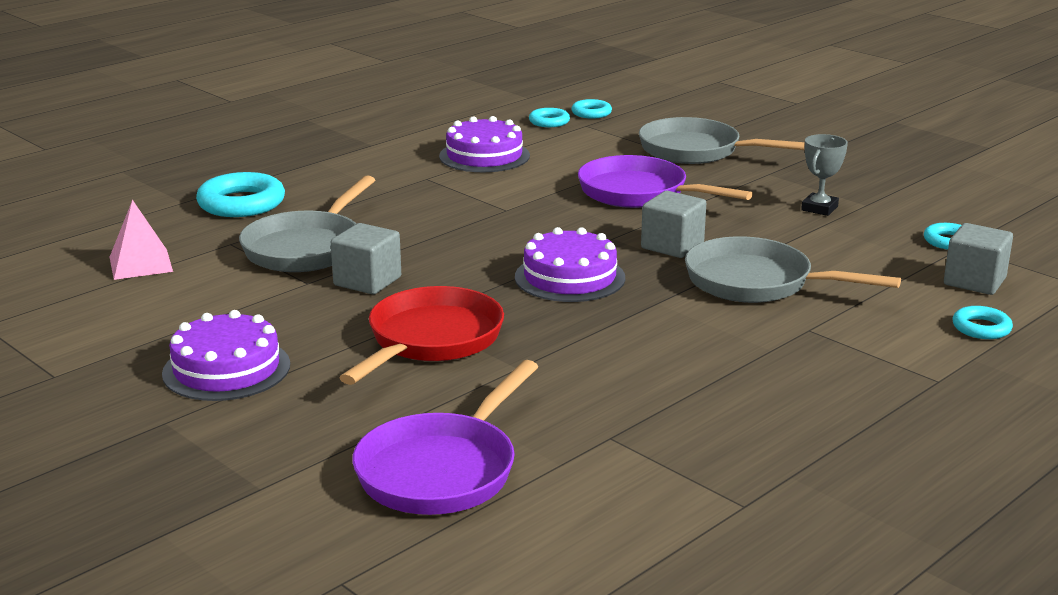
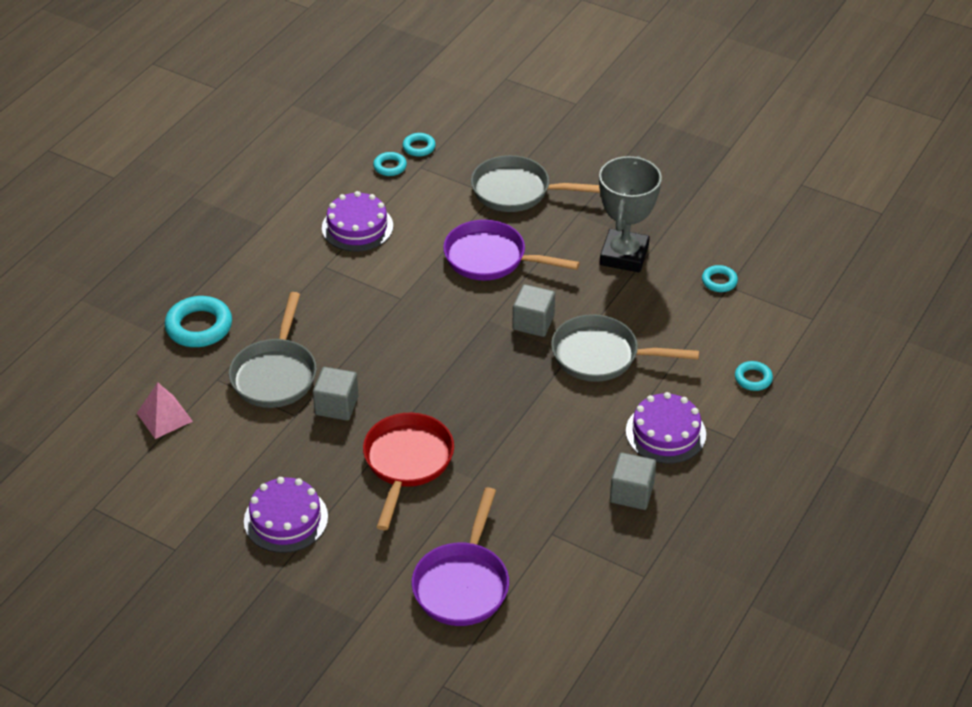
camera: 15 degrees left, 20 degrees up
(569, 277) = (474, 374): purple cake -> purple cake (665, 433)
(819, 208) = (624, 255): grey trophy -> grey trophy, size x1.98
(974, 281) = (742, 327): grey cube -> grey cube (631, 493)

